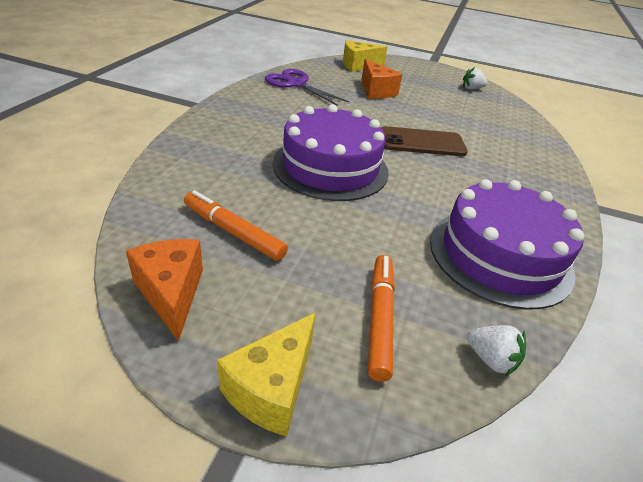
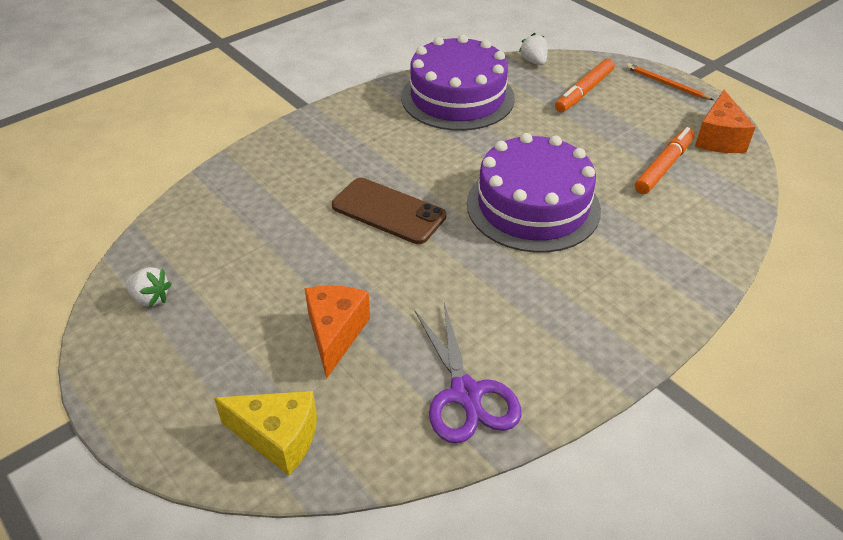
camera: 145 degrees left, 5 degrees up
(233, 232) = (663, 166): orange marker -> orange marker turned 120 degrees counterclockwise
(272, 388) = (666, 84): yellow cheese -> orange pencil

